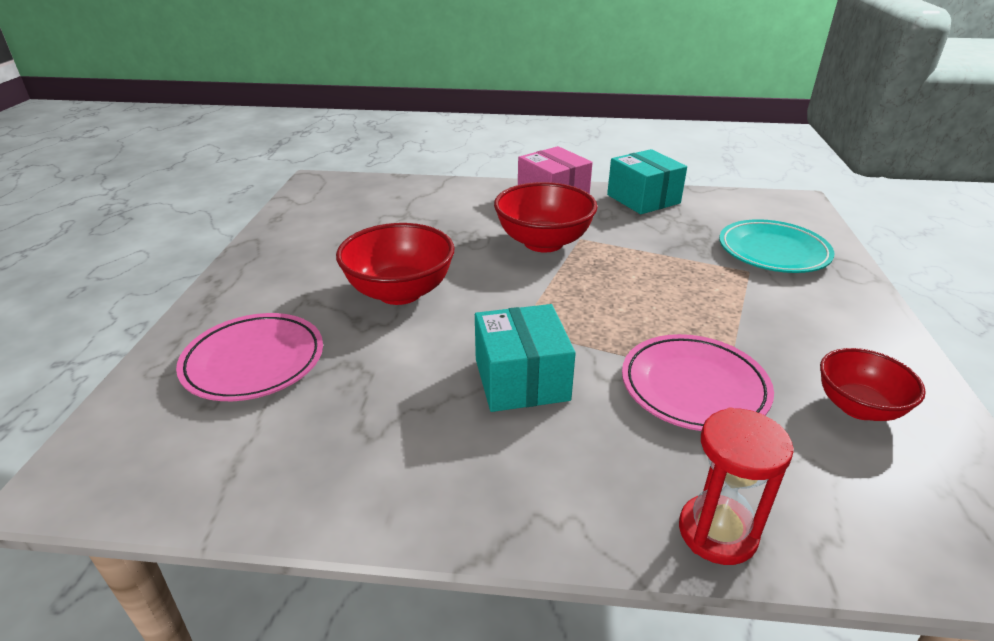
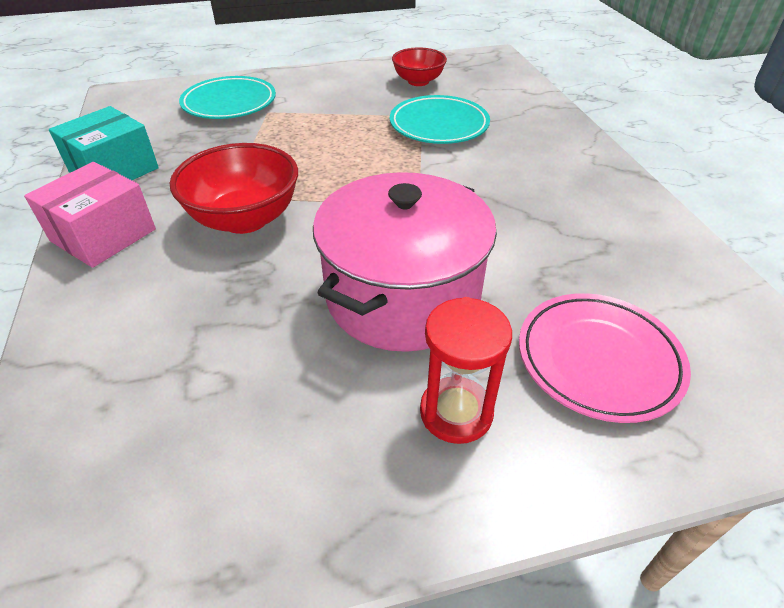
camera: 110 degrees left, 10 degrees up
(400, 292) = (402, 296): red bowl -> pink pot
(521, 379) = (484, 189): turquoise box -> none
(694, 387) = (439, 125): pink plate -> turquoise plate
(717, 532) = (549, 114): red hourglass -> red hourglass (456, 412)

